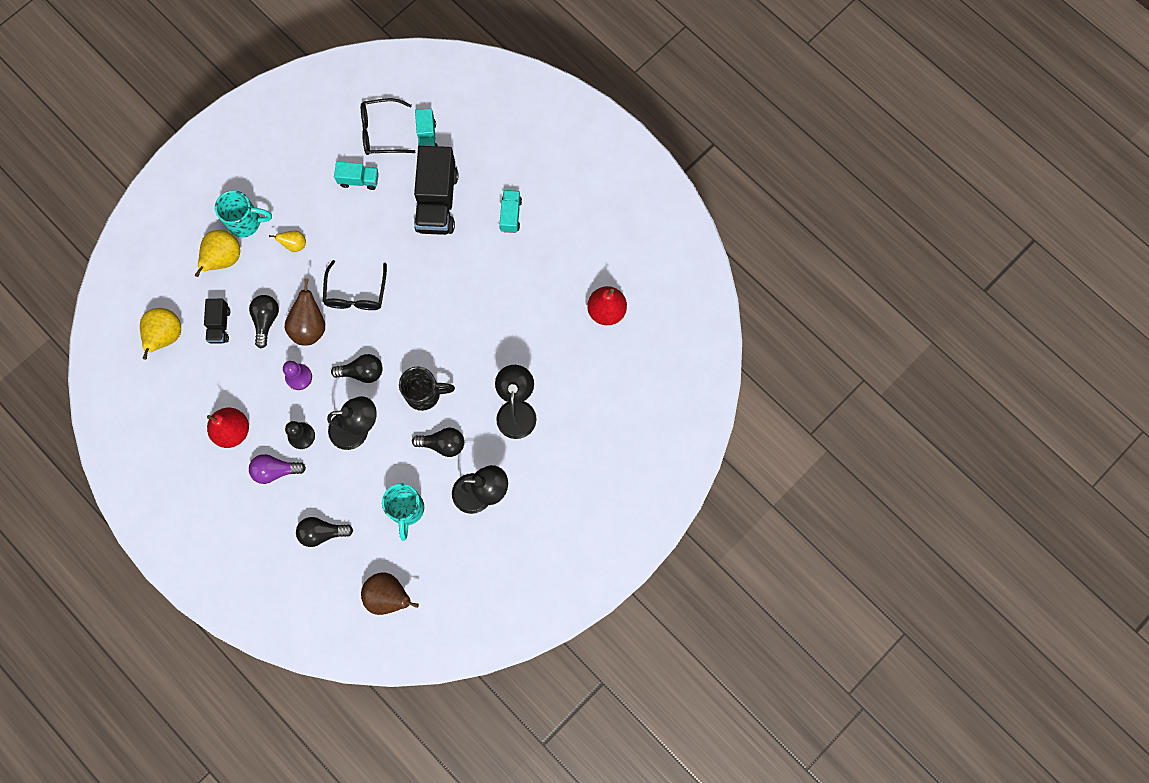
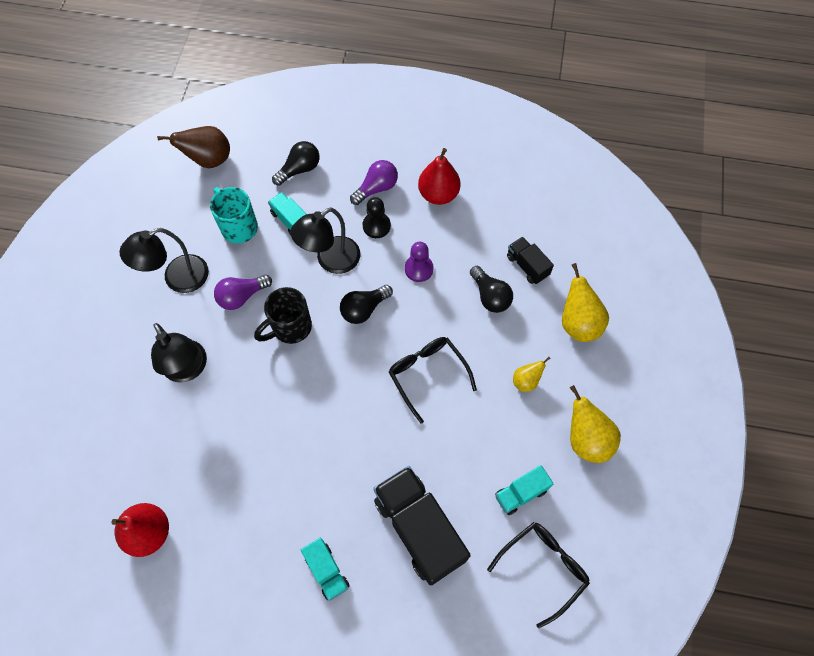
camera: 145 degrees right, 10 degrees down
(166, 336) = (563, 228): yellow pear -> yellow pear (586, 439)
(246, 222) = (591, 370): turquoise mug -> none
(310, 327) = (445, 316): brown pear -> none
(427, 137) = (488, 600): turquoise truck -> turquoise truck (290, 220)
(443, 444) = (242, 296): black light bulb -> purple light bulb

